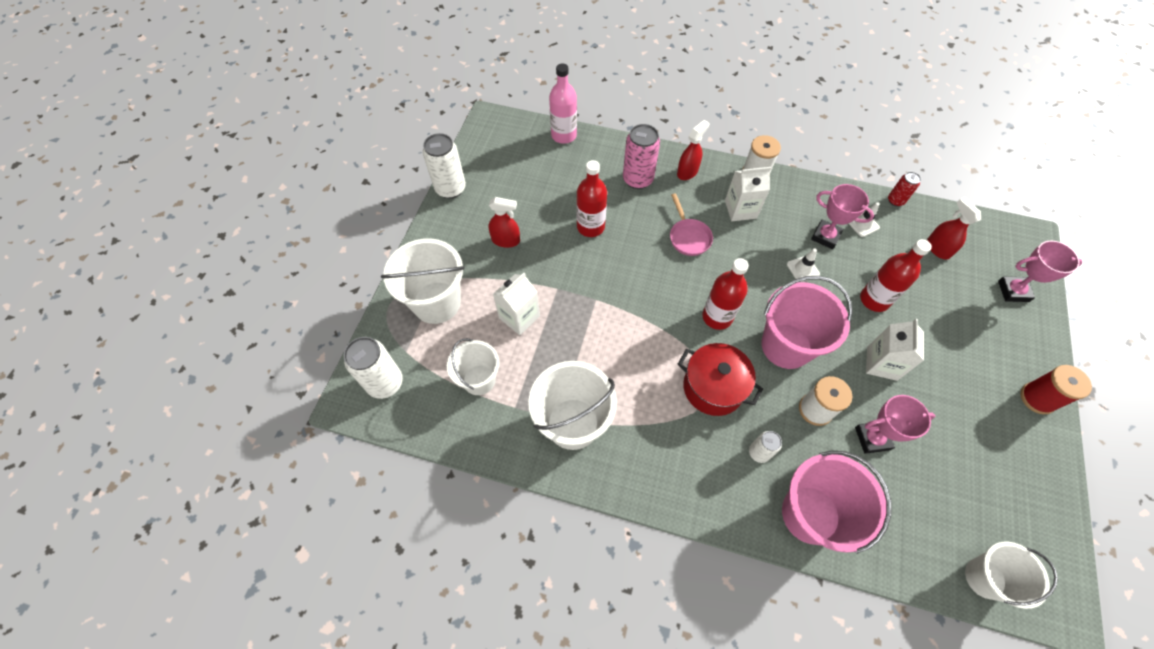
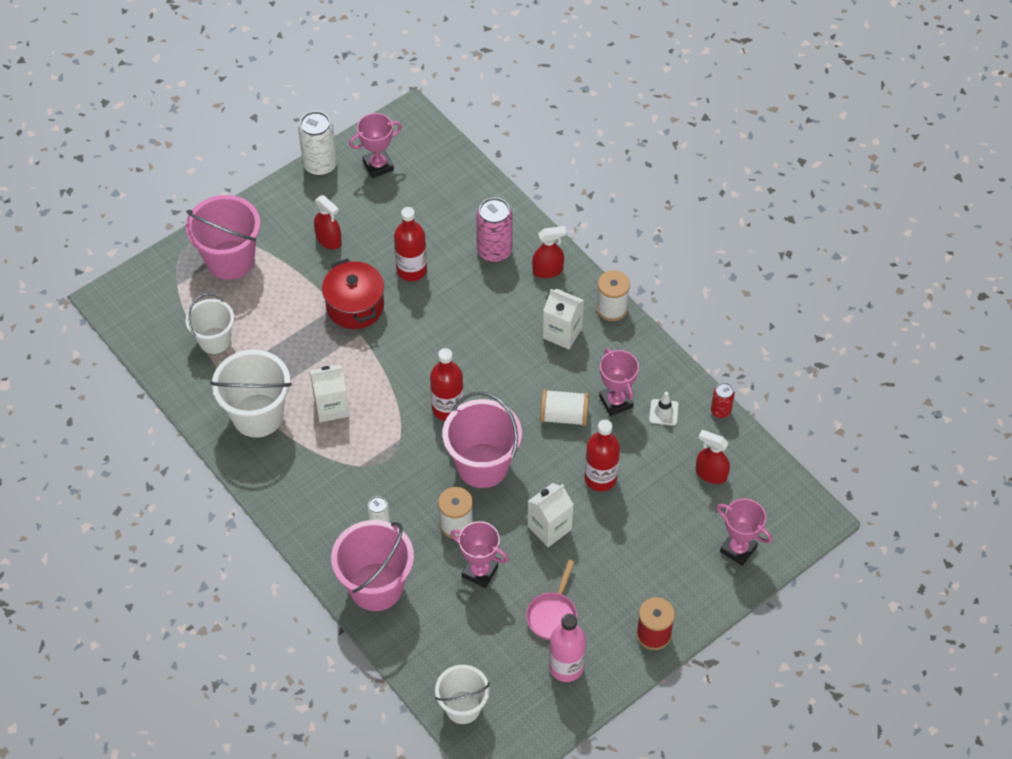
camera: 35 degrees right, 5 degrees down
(385, 383) = (144, 300): white can -> none
(436, 302) = (230, 260): white bucket -> pink bucket
(496, 166) = (378, 166): none -> pink trophy
(519, 317) = (285, 311): white carton -> white carton (331, 407)
(564, 135) = (465, 170): pink bottle -> pink bottle (566, 667)
(688, 237) = (489, 329): pink pan -> pink pan (553, 614)
(713, 387) = (390, 458): red pot -> red pot (355, 306)
(802, 269) = (564, 416): white traffic cone -> white spool
(937, 248) = (710, 474): red spray bottle -> red spray bottle turned 75 degrees counterclockwise

